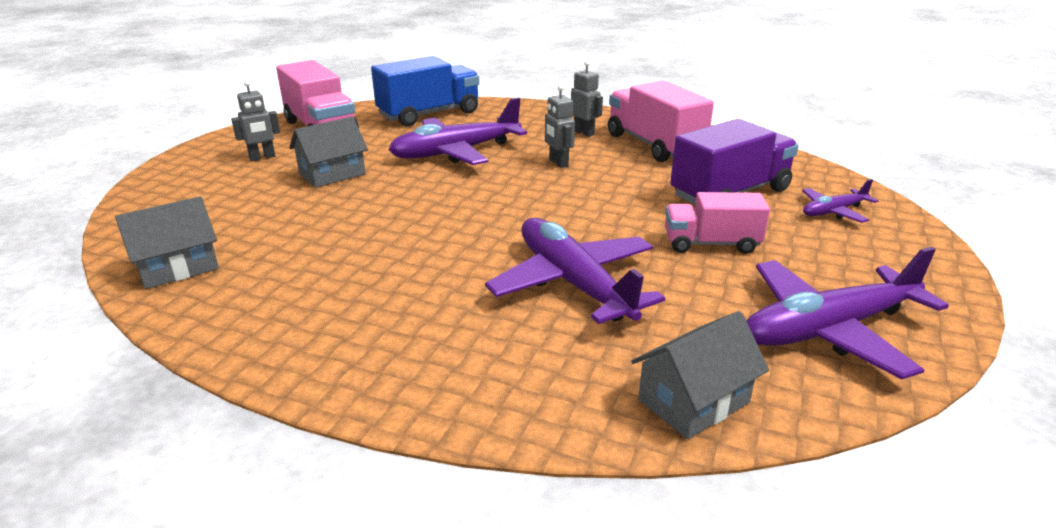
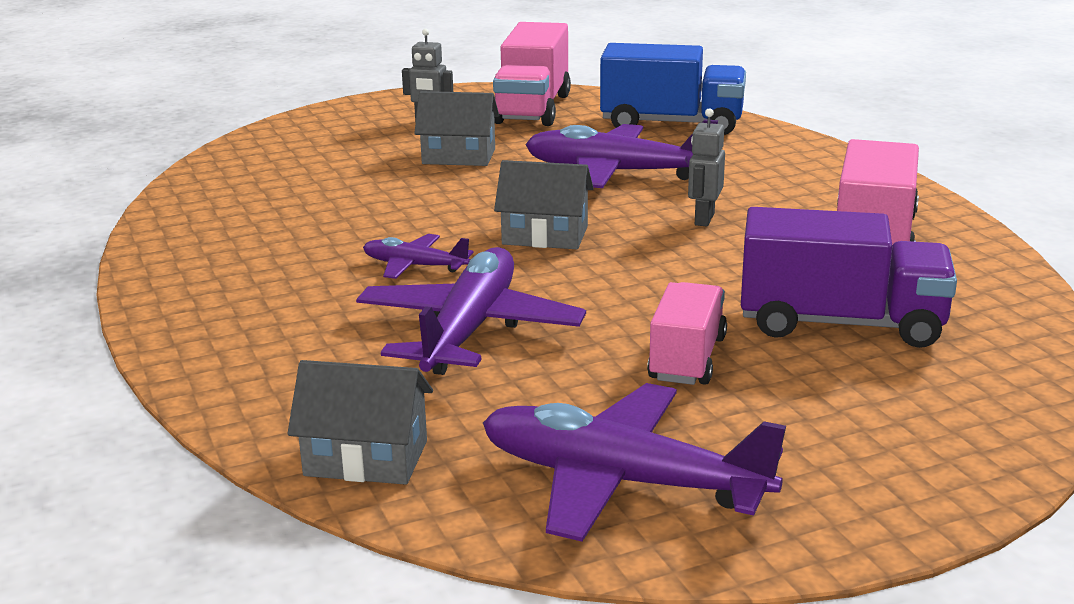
camera: 45 degrees right, 5 degrees down
(177, 267) = (214, 192): grey house -> grey house (545, 235)
(584, 132) = (812, 197): grey robot -> none
(711, 244) = (687, 359): pink truck -> pink truck turned 60 degrees clockwise
(833, 212) = (935, 395): purple plane -> purple plane (414, 266)

